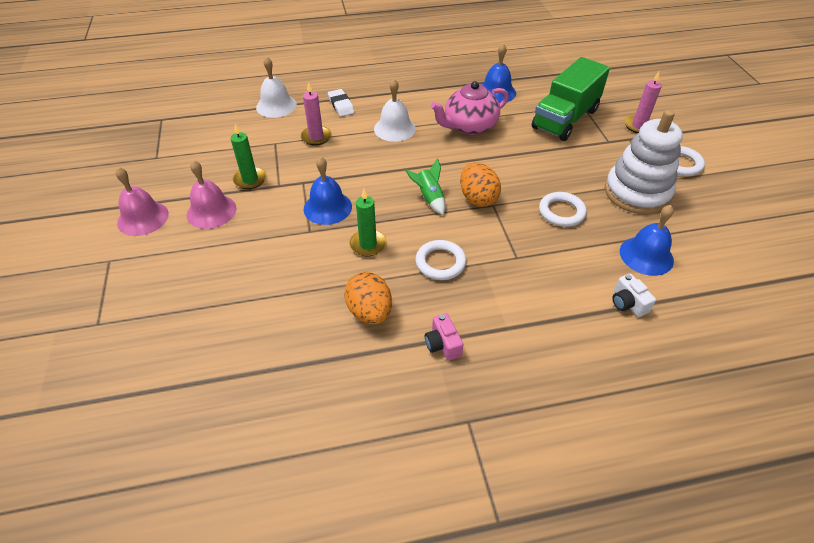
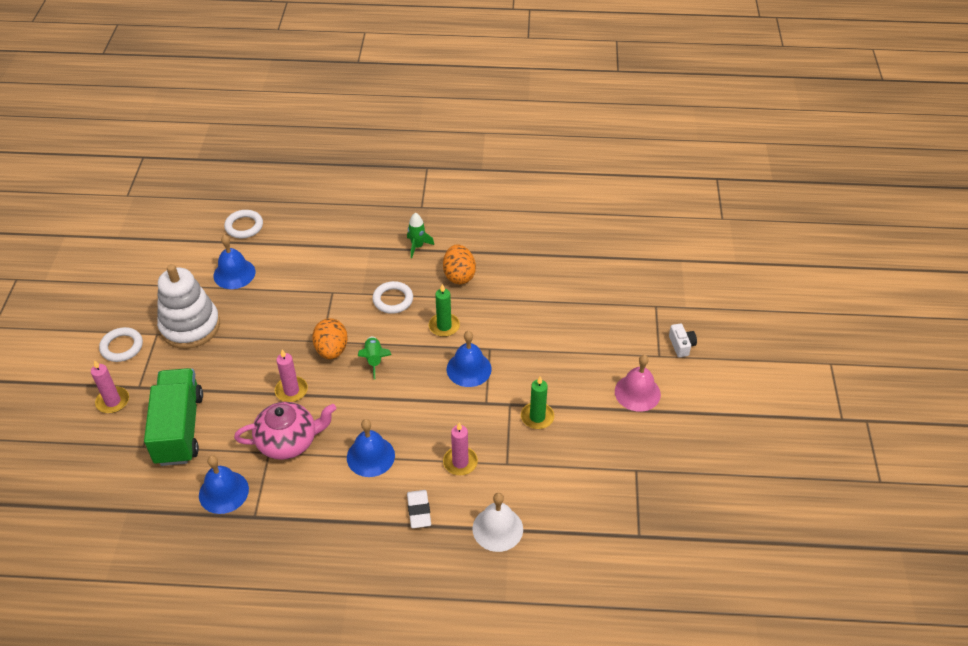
camera: 165 degrees left, 0 degrees up
(211, 211) = (575, 387): pink bell -> none
(394, 128) = (370, 456): white bell -> blue bell
(442, 344) = (417, 246): pink camera -> green rocket
(493, 159) = (291, 391): none -> pink candle
(561, 212) = (269, 322): white ring -> white ring (244, 226)
(565, 119) = (179, 429): green truck -> green truck turned 60 degrees counterclockwise
(627, 303) = (277, 246): white camera -> white camera (681, 345)

